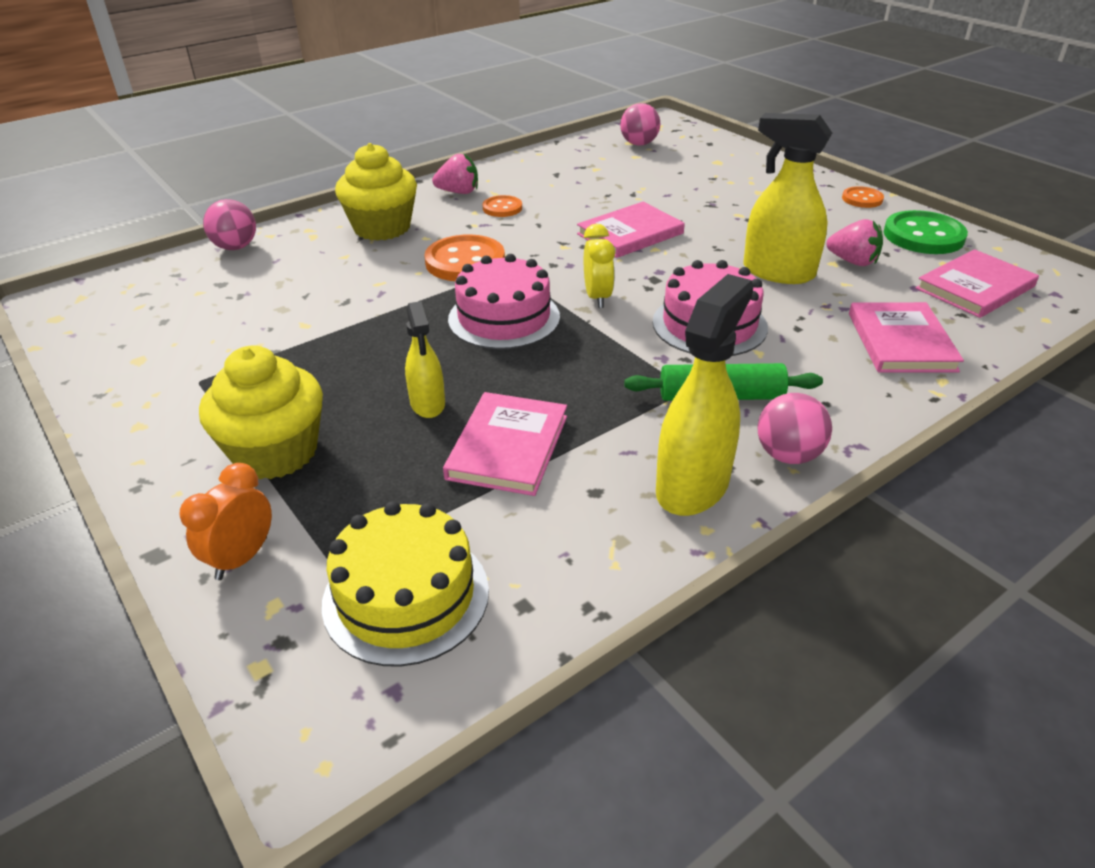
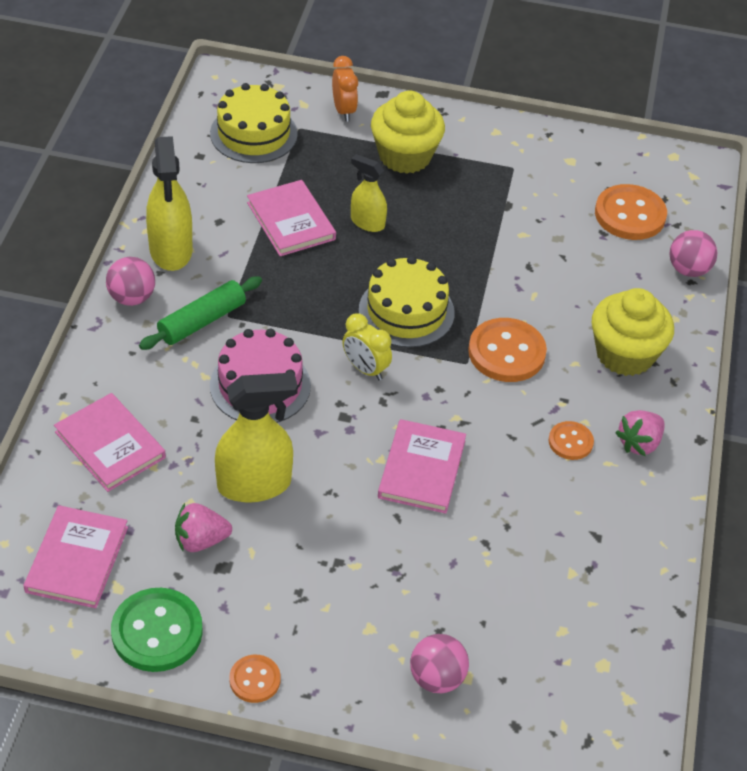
camera: 135 degrees right, 10 degrees up
(192, 296) = (630, 215): none -> orange button
(504, 318) = (406, 311): pink cake -> yellow cake
(639, 144) = (588, 666): pink ball -> pink ball (437, 678)

